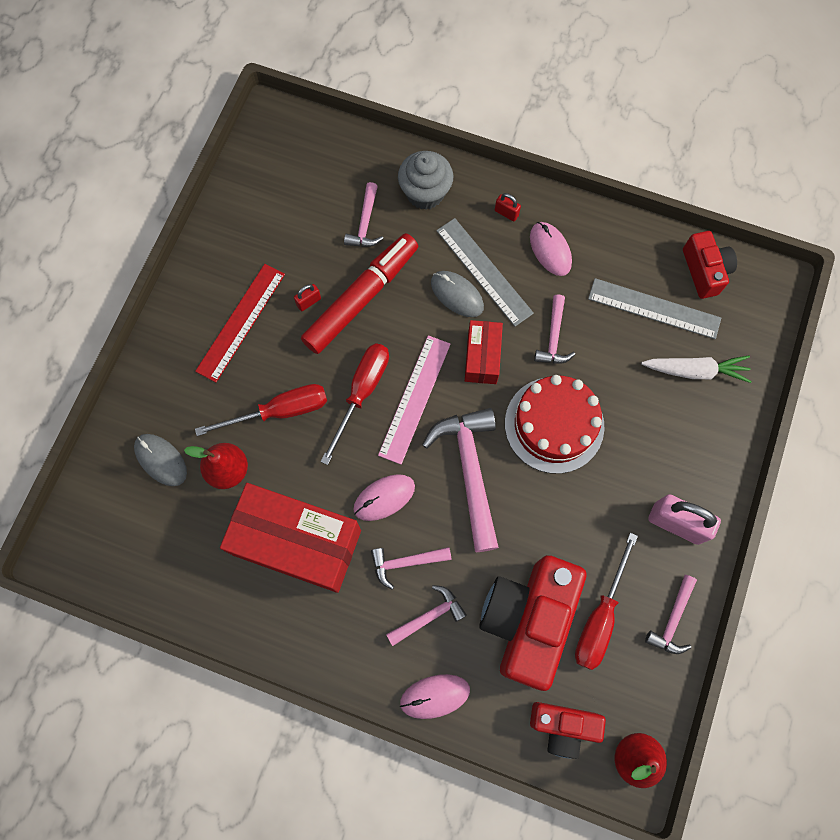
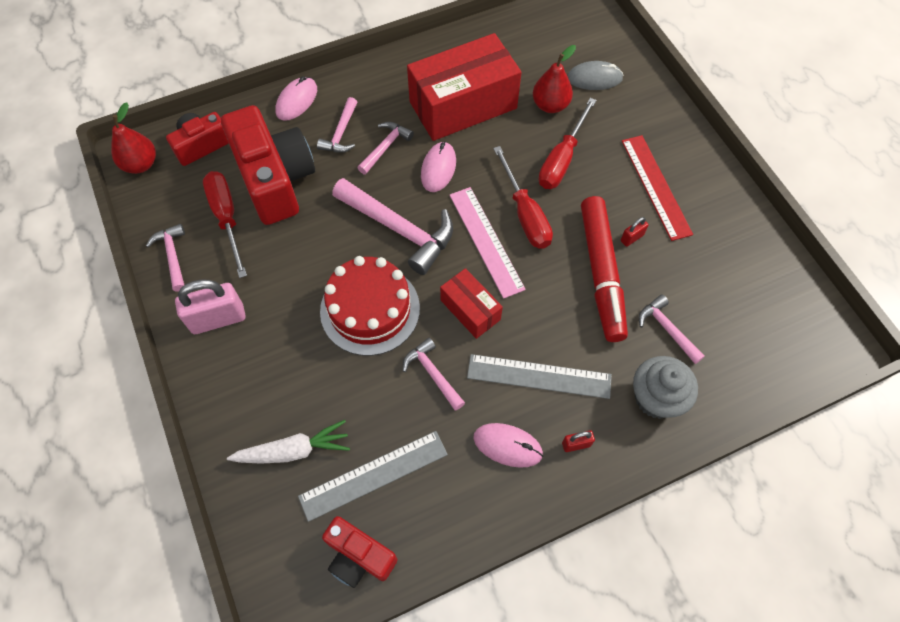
camera: 135 degrees right, 10 degrees down
(308, 302) = (632, 238): red padlock -> red padlock turned 45 degrees clockwise
(457, 295) = (538, 338): grey mouse -> none
(695, 371) = (293, 450): white carrot -> white carrot turned 150 degrees counterclockwise

